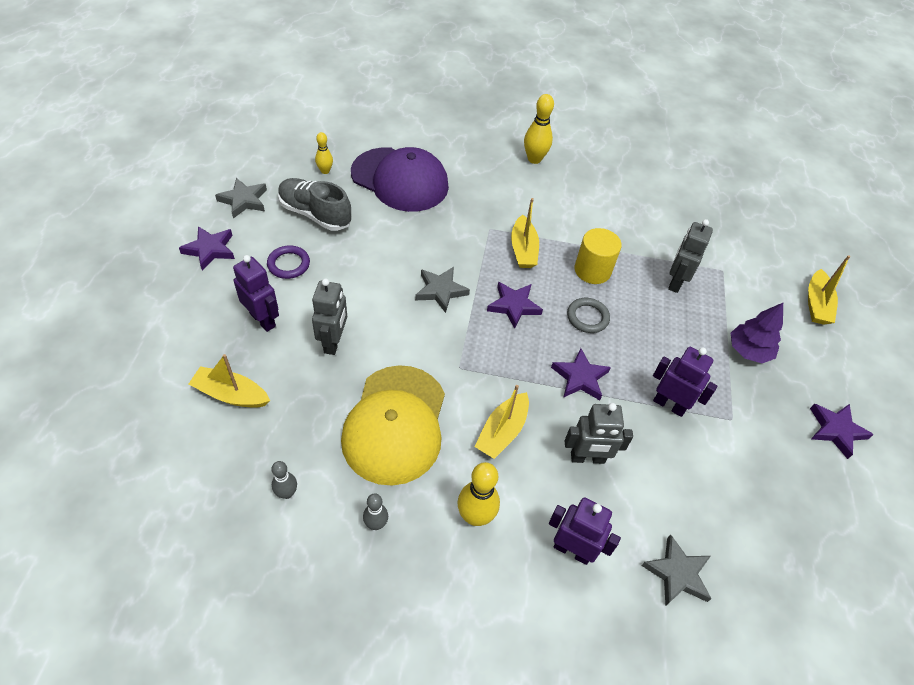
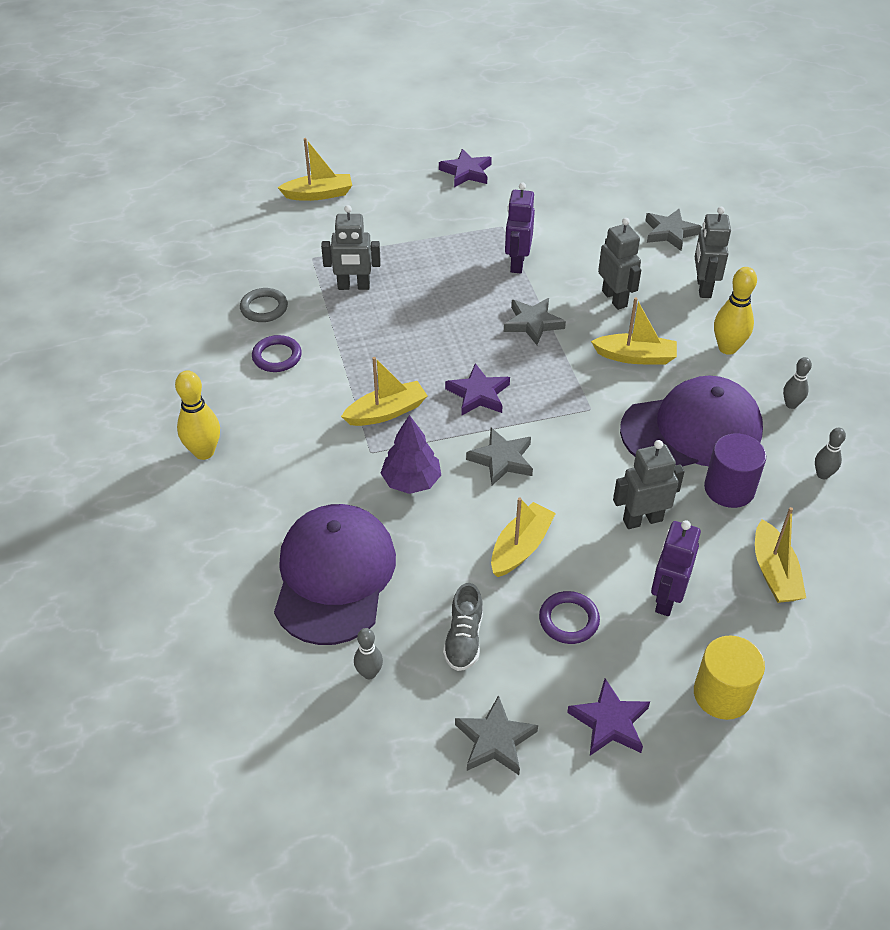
camera: 110 degrees left, 5 degrees down
(315, 214) = (464, 639): grey shoe -> grey shoe, size x0.64
(321, 413) = (729, 489): none -> purple cylinder
(325, 171) = (369, 673): yellow bowling pin -> grey bowling pin
(359, 267) = (520, 547): none -> yellow boat
(395, 424) = (692, 430): yellow cap -> purple cap
(572, 550) = (703, 288): purple robot -> grey robot
(580, 377) = (533, 323): purple star -> grey star
(587, 317) = (452, 336): grey ring -> grey ring (264, 308)
(592, 270) = (380, 349): yellow cylinder -> yellow cylinder (722, 694)
(609, 215) = (277, 356): none -> purple ring
(748, 351) = (414, 227): purple tree -> purple tree (411, 481)

